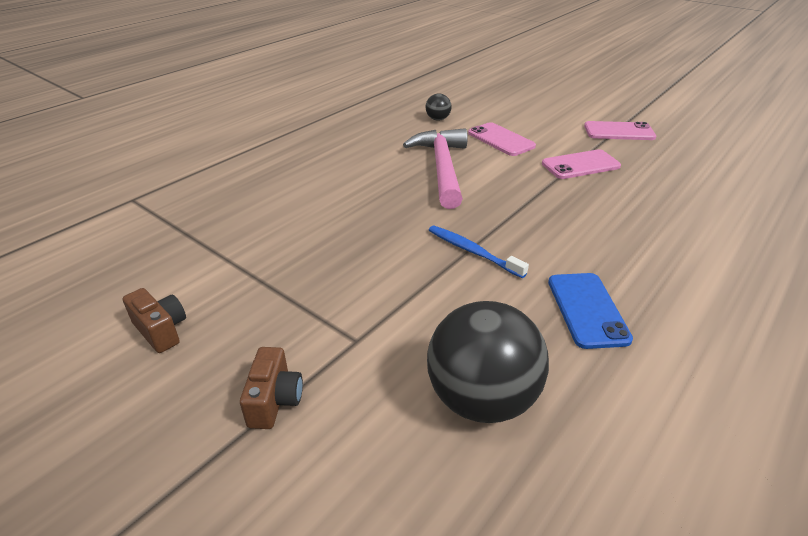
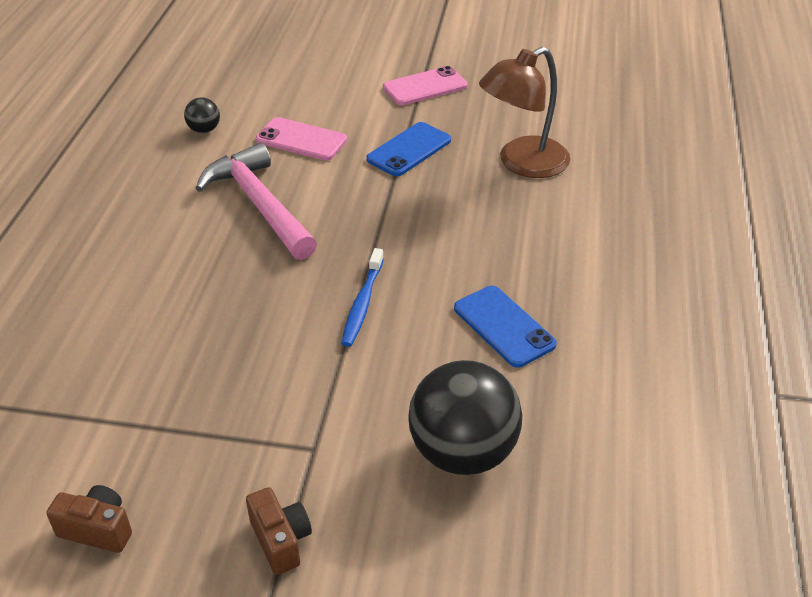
camera: 30 degrees left, 5 degrees up
(473, 251) = (362, 304): blue toothbrush -> blue toothbrush turned 90 degrees counterclockwise
(580, 165) = (409, 150): pink phone -> blue phone
(676, 198) = (522, 163): none -> brown lamp

